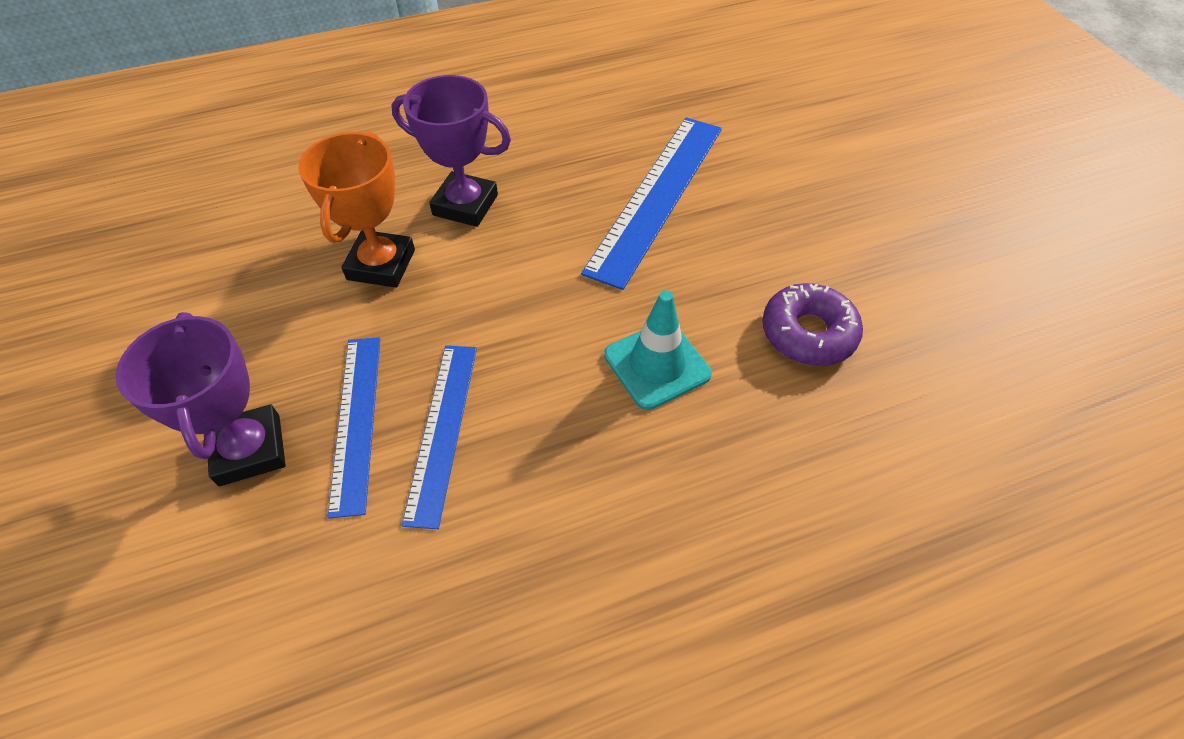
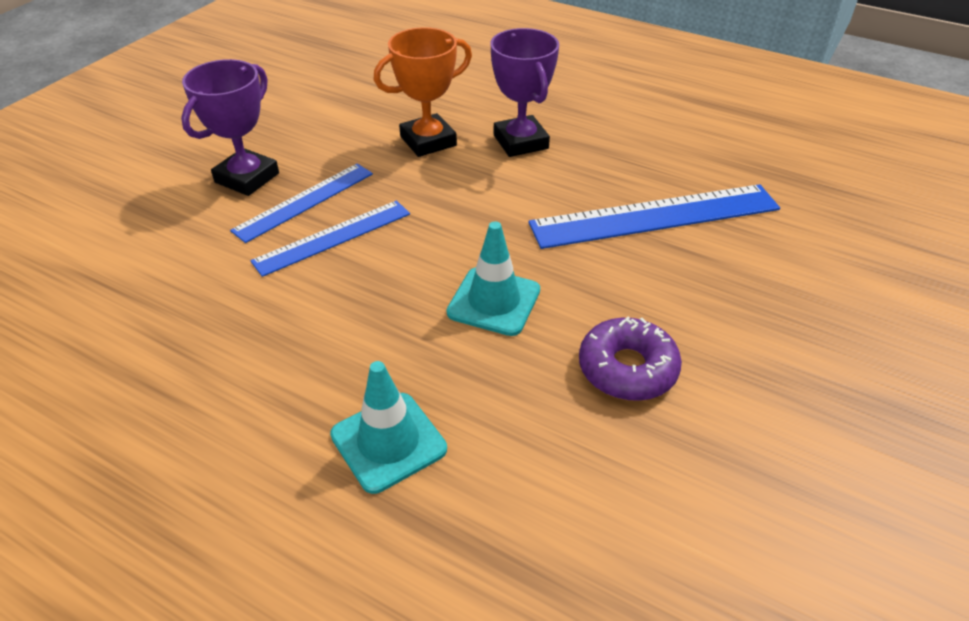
camera: 50 degrees right, 10 degrees down
(761, 551) = (388, 442): none -> turquoise traffic cone

